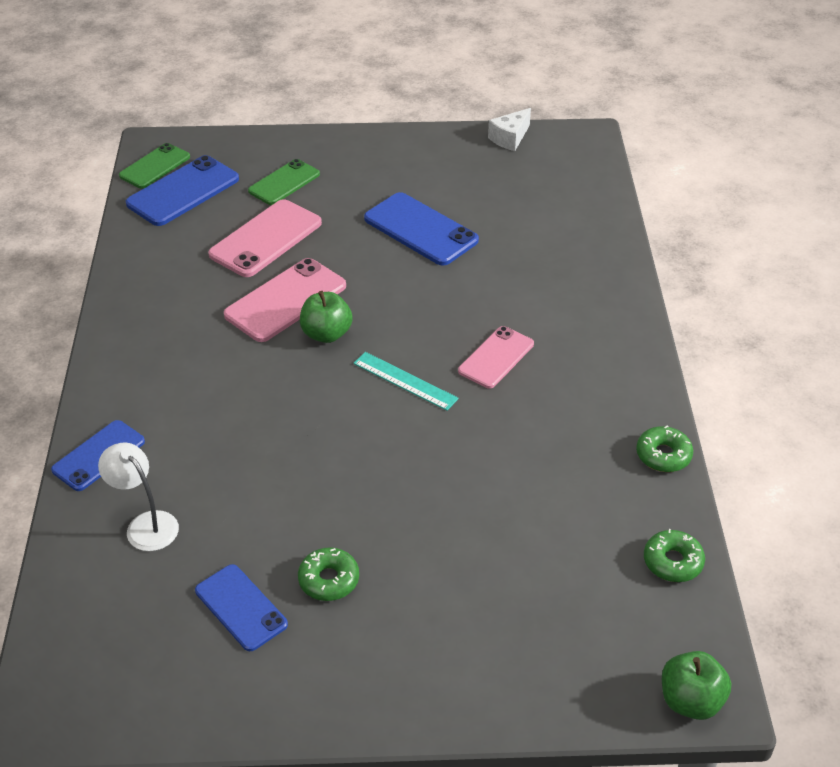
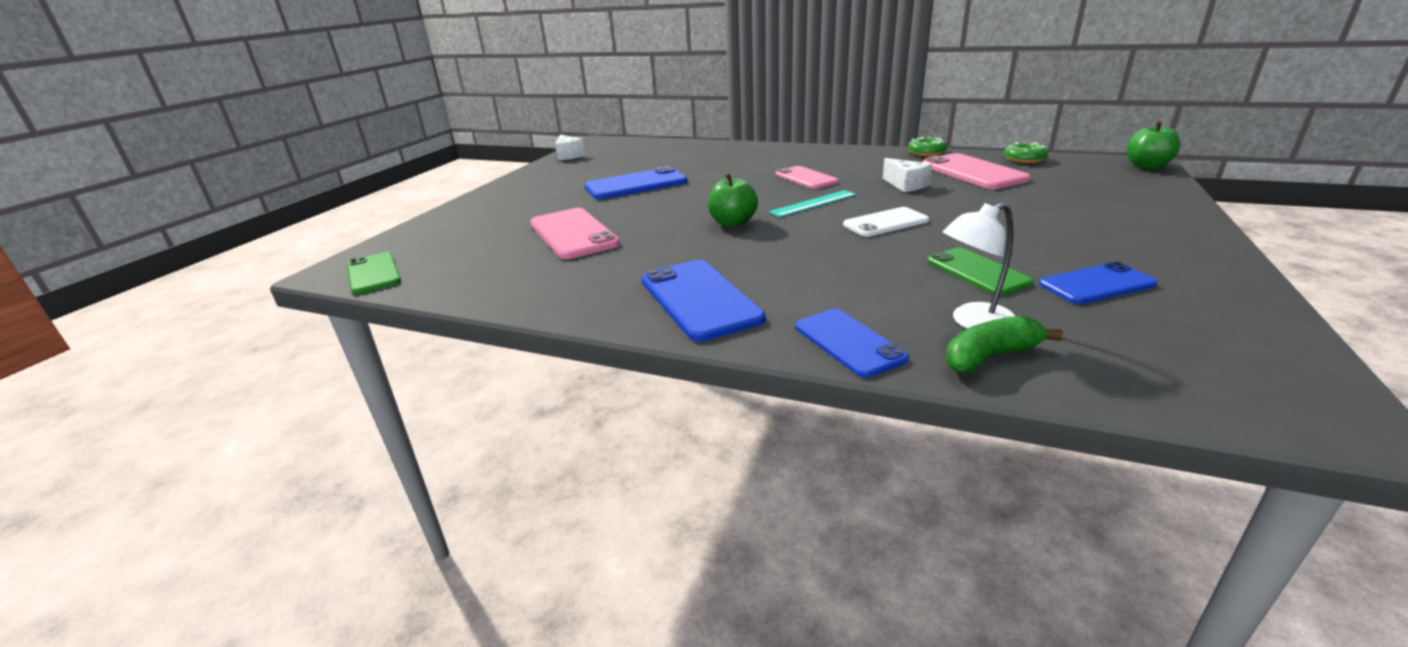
camera: 65 degrees left, 15 degrees down
(92, 535) = (990, 357): none -> green banana
(183, 191) = (442, 263): blue phone -> blue phone (699, 299)
(284, 183) = (503, 221): green phone -> green phone (977, 272)
(286, 300) = (671, 233): pink phone -> pink phone (973, 172)
(329, 580) = (1052, 247): green donut -> none
(361, 446) = (885, 222): none -> white phone
(501, 449) = (906, 185): none -> white cheese

